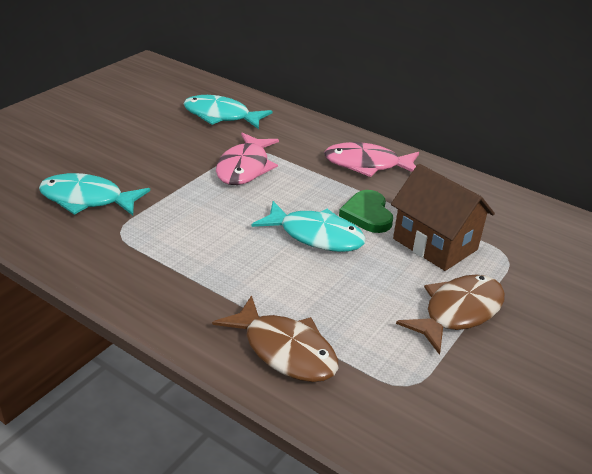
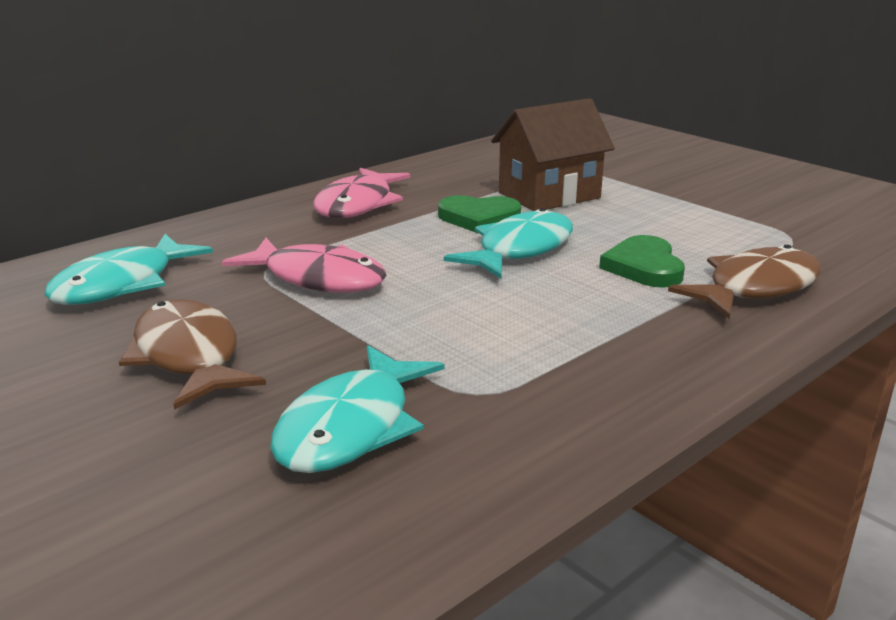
camera: 75 degrees left, 10 degrees down
(306, 293) = (644, 267): none -> green heart
(458, 312) = (671, 202): brown fish -> brown fish (188, 356)

